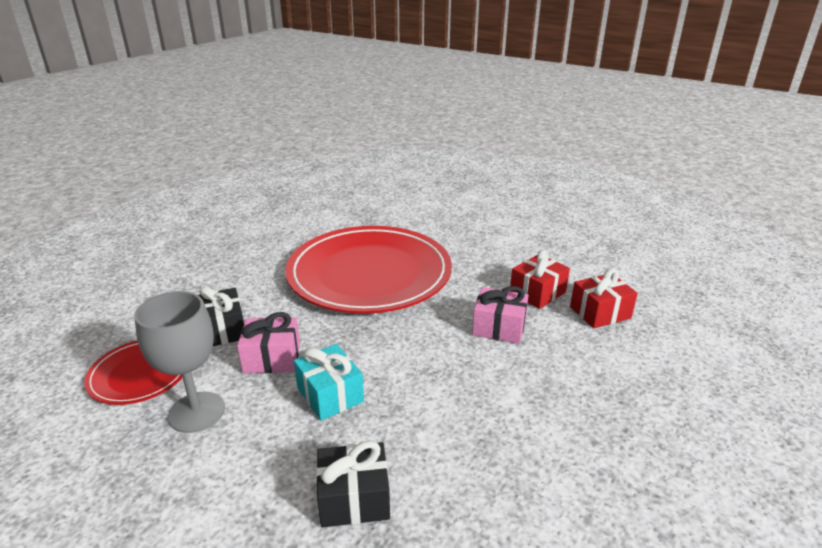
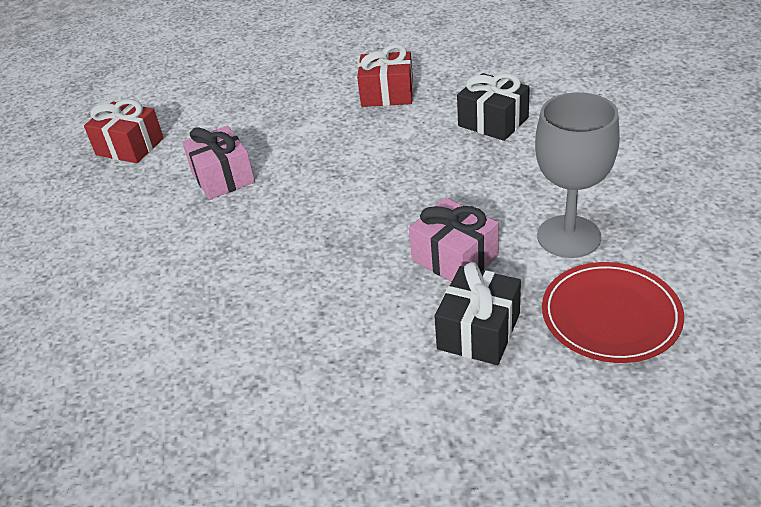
camera: 130 degrees left, 10 degrees up
(330, 395) = (438, 193): turquoise gift -> none
(369, 274) = (221, 321): red plate -> none
(537, 293) = (128, 191): red gift -> red gift (387, 94)

